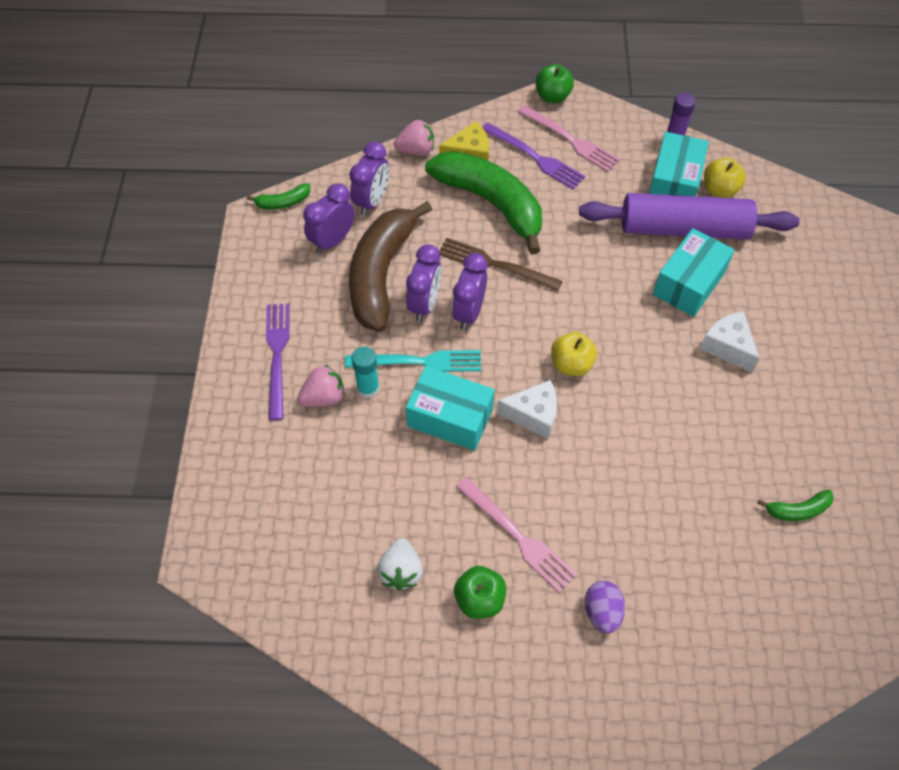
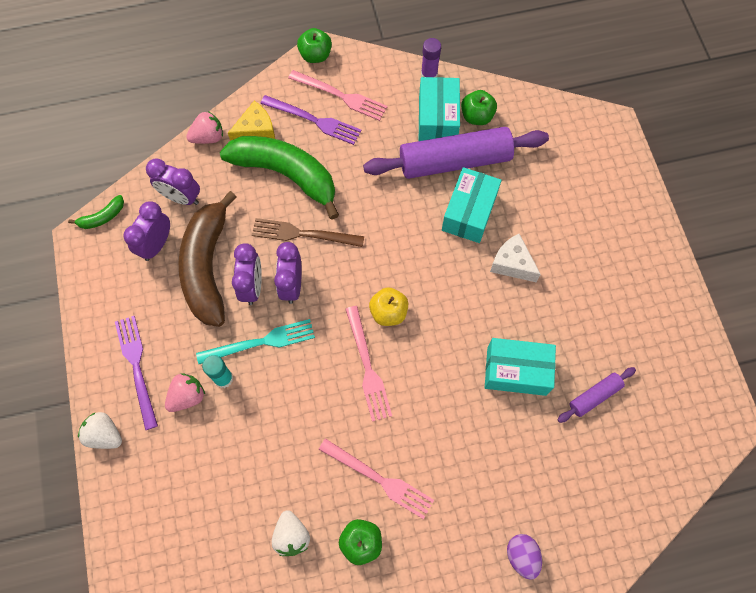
camera: 15 degrees left, 10 degrees up
(223, 414) = (105, 435): none -> white strawberry
(372, 201) = (181, 197): purple clock -> purple clock turned 105 degrees clockwise
(450, 418) = (299, 387): turquoise box -> turquoise box (516, 371)
(533, 415) = (367, 367): white cheese -> pink fork
(602, 612) = (460, 526): purple egg -> purple egg (522, 556)
(719, 190) = (477, 116): yellow apple -> green apple
(797, 510) = (594, 396): green banana -> purple rolling pin

